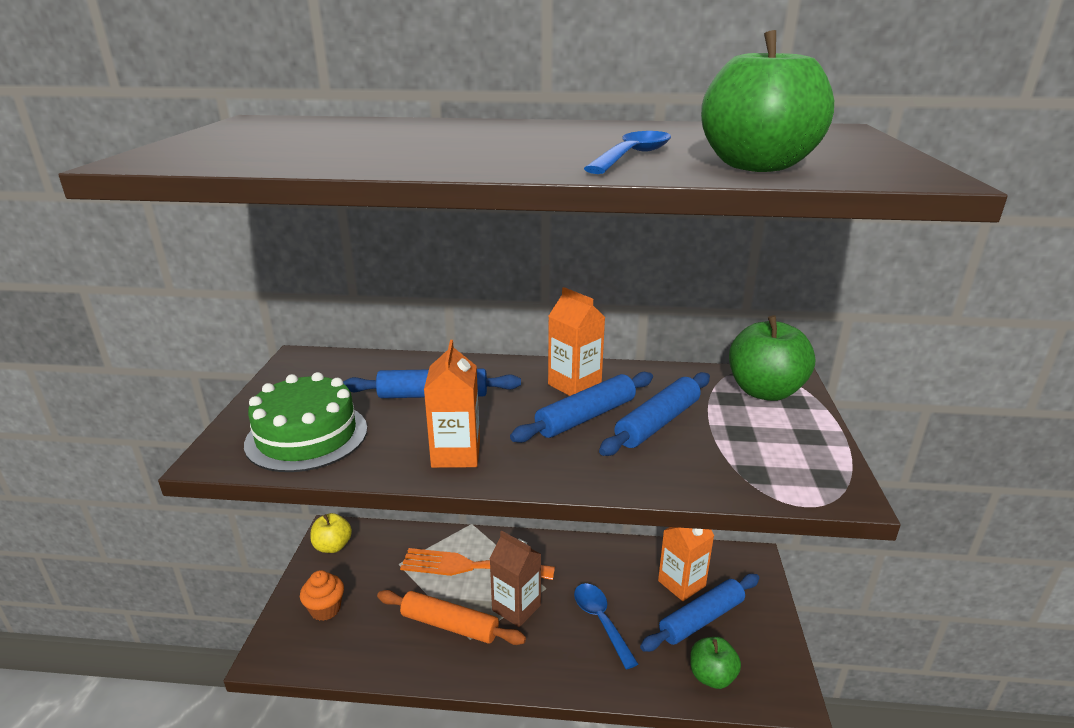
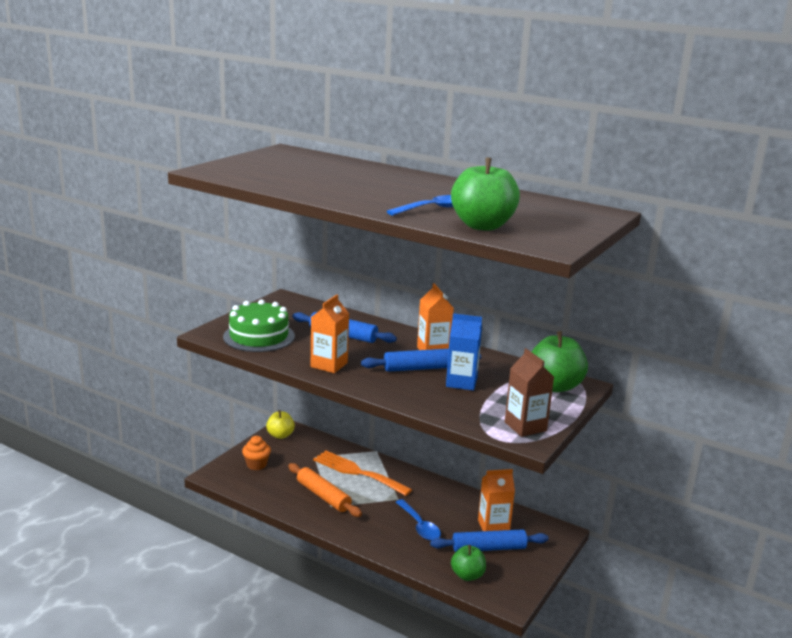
camera: 25 degrees right, 5 degrees down
(516, 608) = (370, 502): brown carton -> brown carton (525, 426)
(601, 621) = (419, 526): blue spoon -> blue spoon turned 150 degrees clockwise
(658, 423) = (461, 382): blue rolling pin -> blue carton

